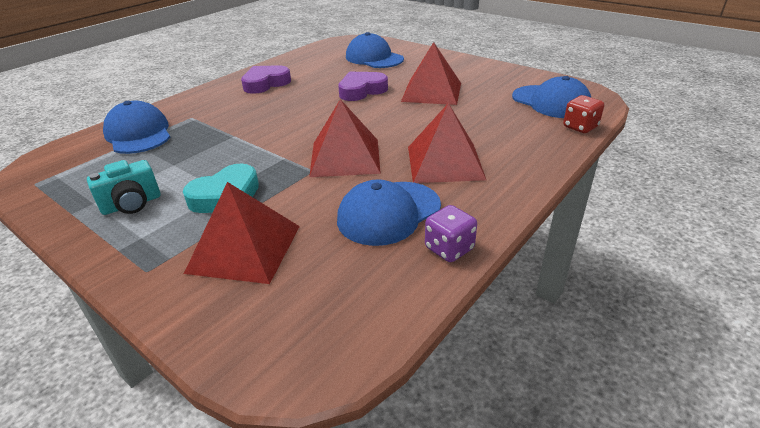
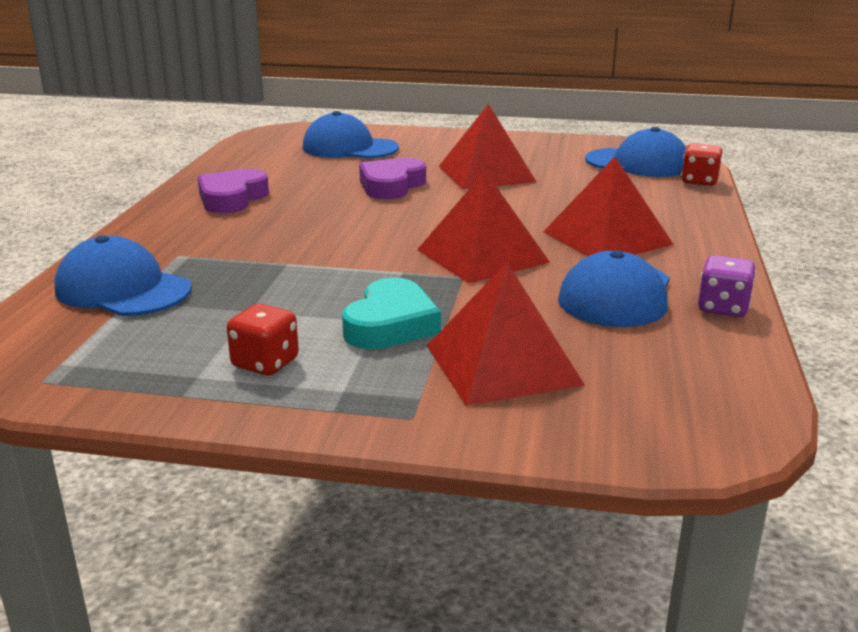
camera: 30 degrees left, 10 degrees down
(132, 204) = (265, 363): turquoise camera -> red dice

